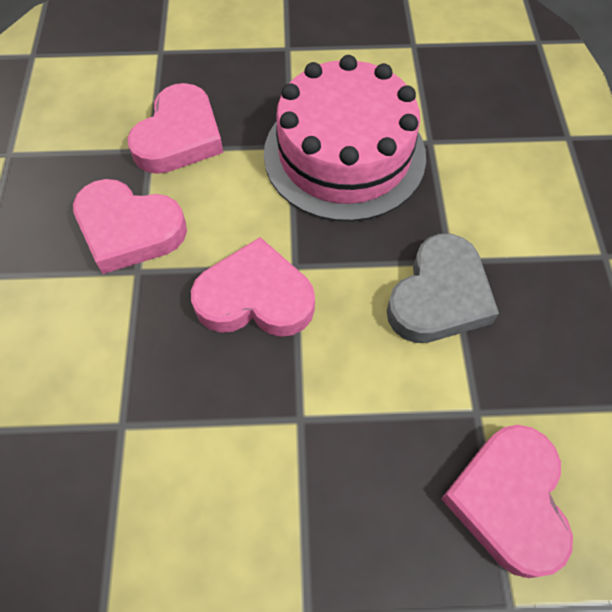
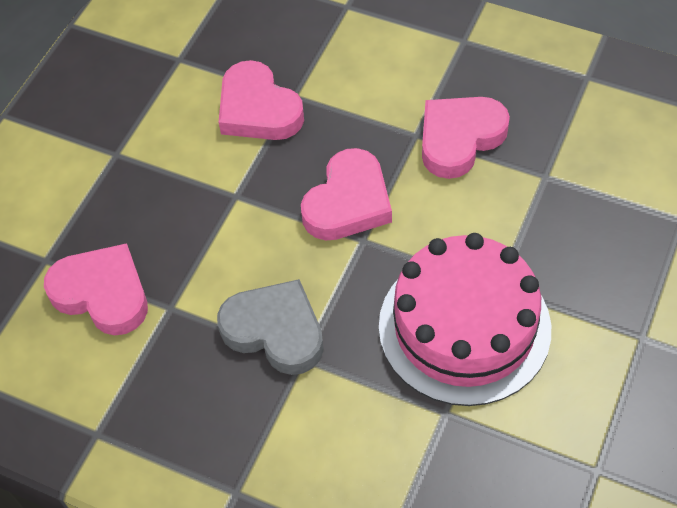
camera: 120 degrees right, 5 degrees down
(179, 137) = (550, 201): pink heart -> pink heart (258, 109)
(439, 296) = (275, 331): grey heart -> grey heart turned 150 degrees clockwise

